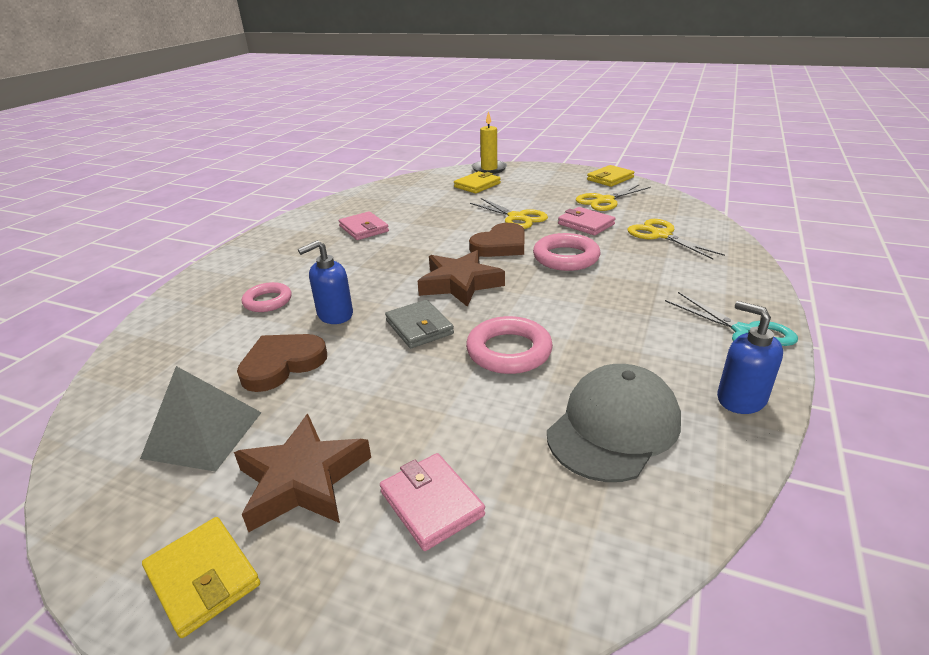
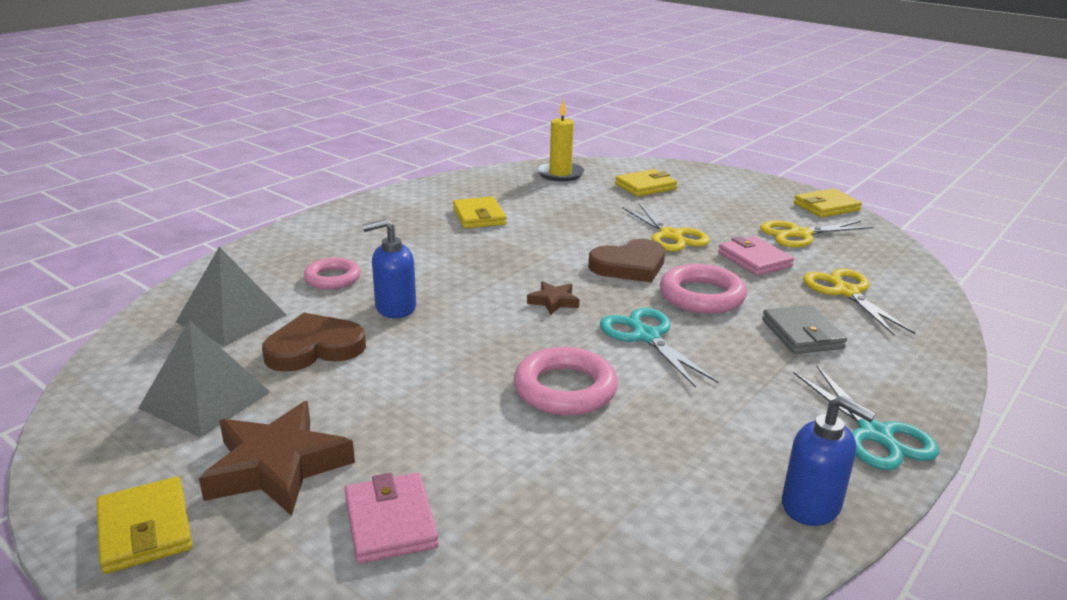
camera: 15 degrees right, 5 degrees down
(192, 354) = (231, 318): none -> grey pyramid
(364, 229) = (479, 216): pink wallet -> yellow wallet
(419, 327) = (479, 341): grey wallet -> grey wallet (802, 334)
(460, 284) = (553, 301): brown star -> brown star, size x0.49
(489, 169) = (673, 168): yellow candle -> yellow candle (560, 174)
(545, 296) = (646, 336): none -> turquoise scissors
(613, 427) = (634, 497): grey cap -> none
(740, 399) = (811, 506): blue soap dispenser -> blue soap dispenser turned 150 degrees clockwise

